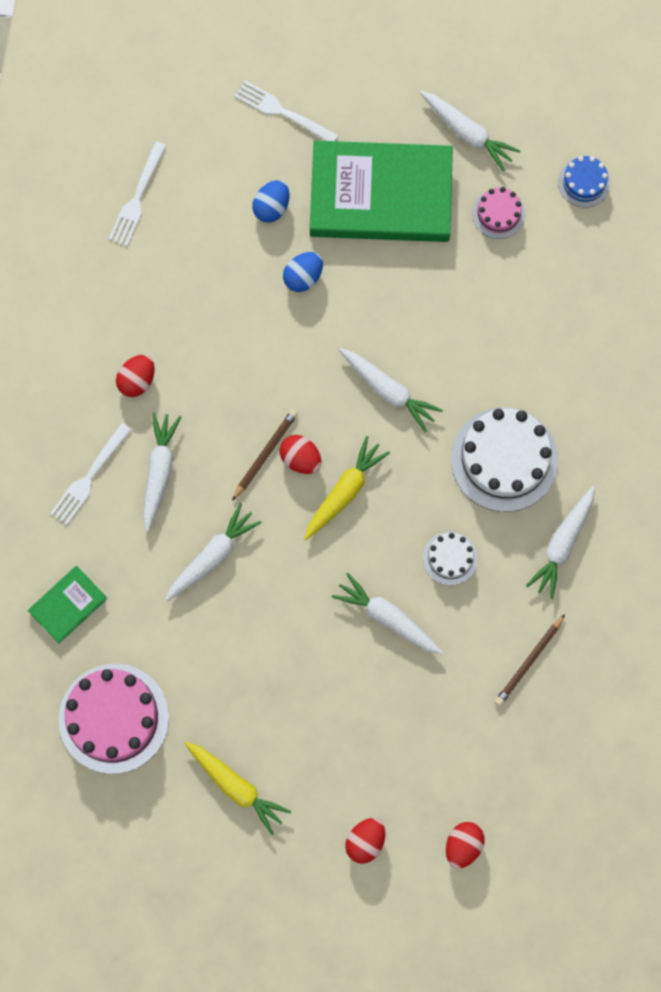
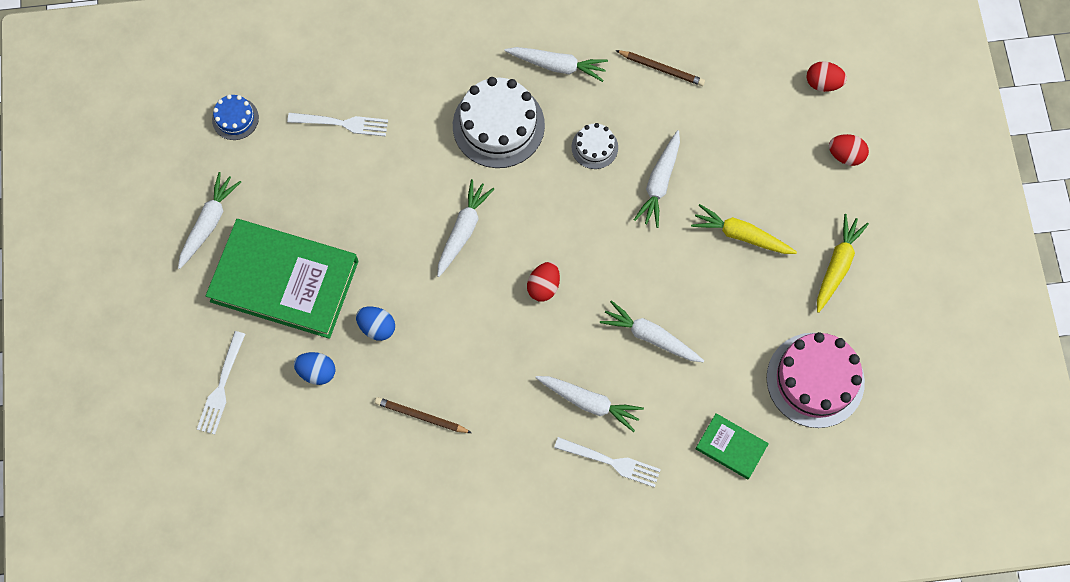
camera: 105 degrees left, 5 degrees down
(137, 198) = (335, 495): white fork -> white fork (342, 123)
(137, 380) = (510, 445): red egg -> none
(159, 472) = (589, 402): white carrot -> white carrot turned 150 degrees counterclockwise
(265, 454) = (547, 317): brown pencil -> brown pencil (421, 416)
(344, 491) = (562, 243): yellow carrot -> yellow carrot (741, 235)
(381, 195) = (284, 281): green book -> green book turned 60 degrees counterclockwise
(498, 214) = (279, 180): pink cake -> none

